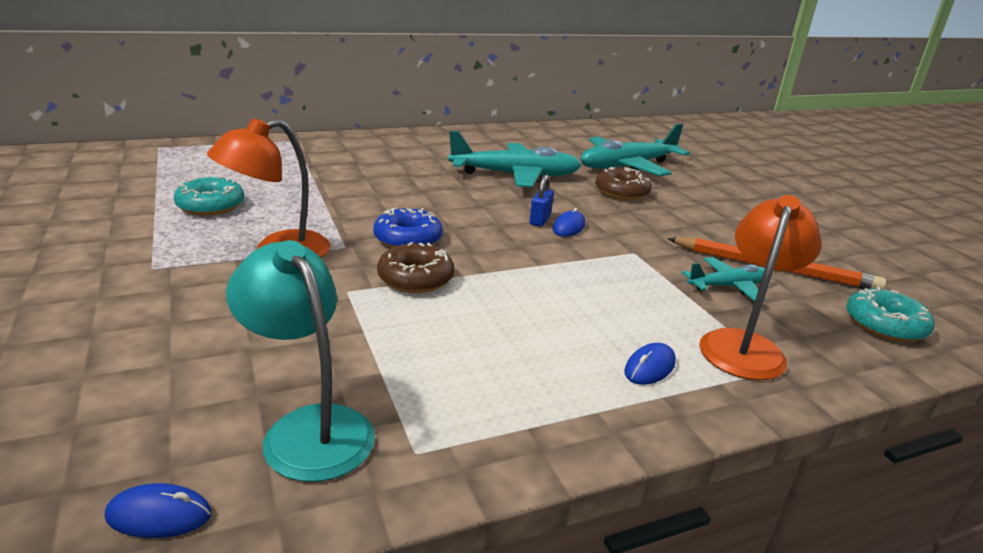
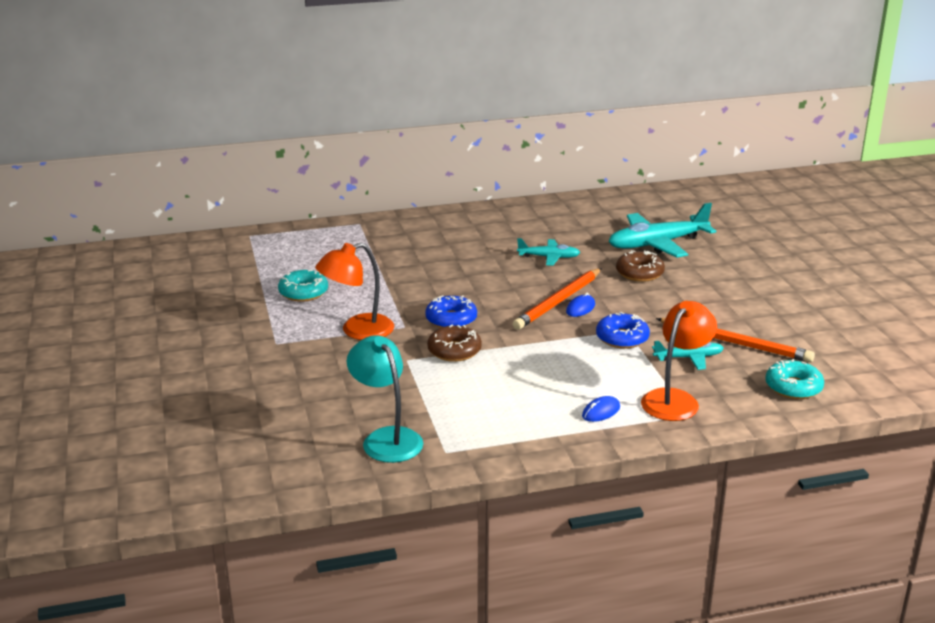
camera: 10 degrees right, 0 degrees up
(159, 515) = (317, 473): blue mouse -> none
(514, 175) = (548, 257): turquoise plane -> turquoise plane, size x0.54
(540, 220) = (558, 302): blue padlock -> orange pencil
(633, 262) = (622, 338): none -> blue donut

